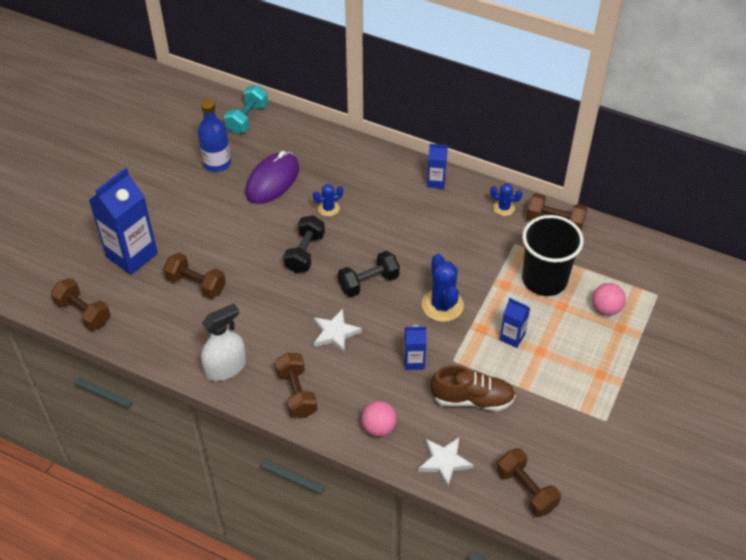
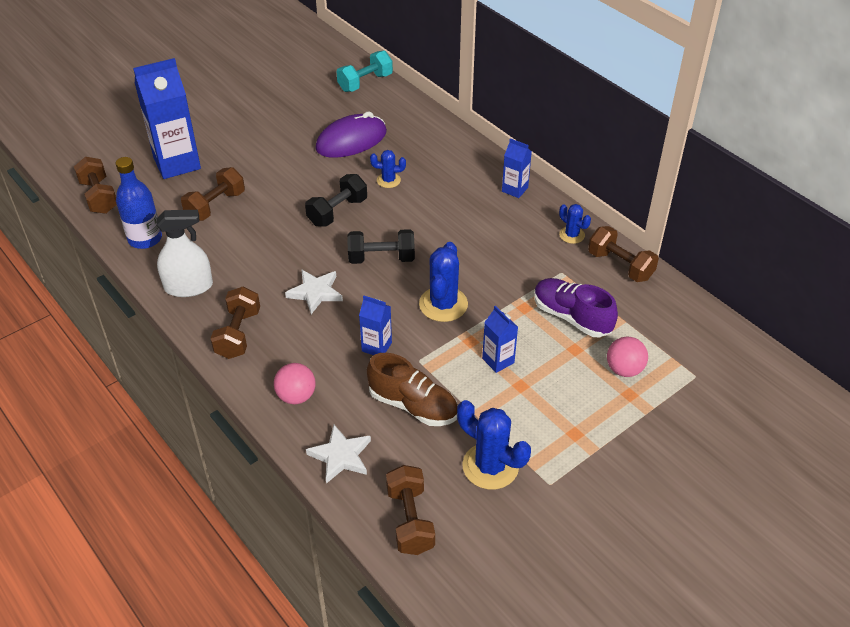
camera: 25 degrees right, 5 degrees down
(196, 284) = (215, 206): brown dumbbell -> brown dumbbell turned 75 degrees clockwise
(217, 163) = (310, 111): blue bottle -> blue bottle (145, 239)
(544, 279) = (572, 317): black cup -> purple shoe
(557, 424) = (490, 466): none -> blue cactus

